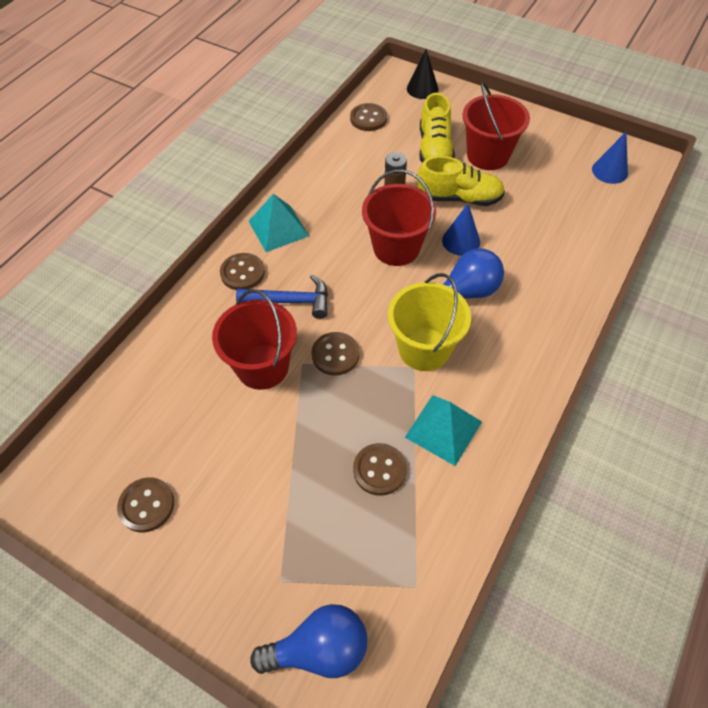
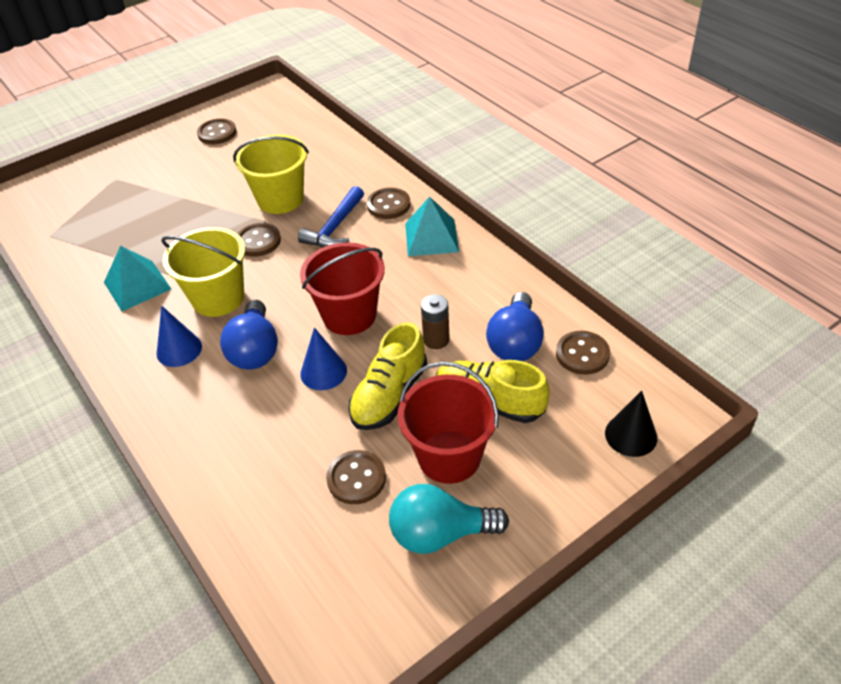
camera: 115 degrees right, 10 degrees down
(262, 367) = (280, 199): red bucket -> yellow bucket
(319, 649) = (61, 186): blue light bulb -> blue light bulb (515, 343)
(379, 470) = (140, 240): brown button -> brown button (356, 478)
(541, 144) = (440, 533): none -> turquoise light bulb
(609, 171) = (339, 599): blue cone -> blue cone (179, 349)

